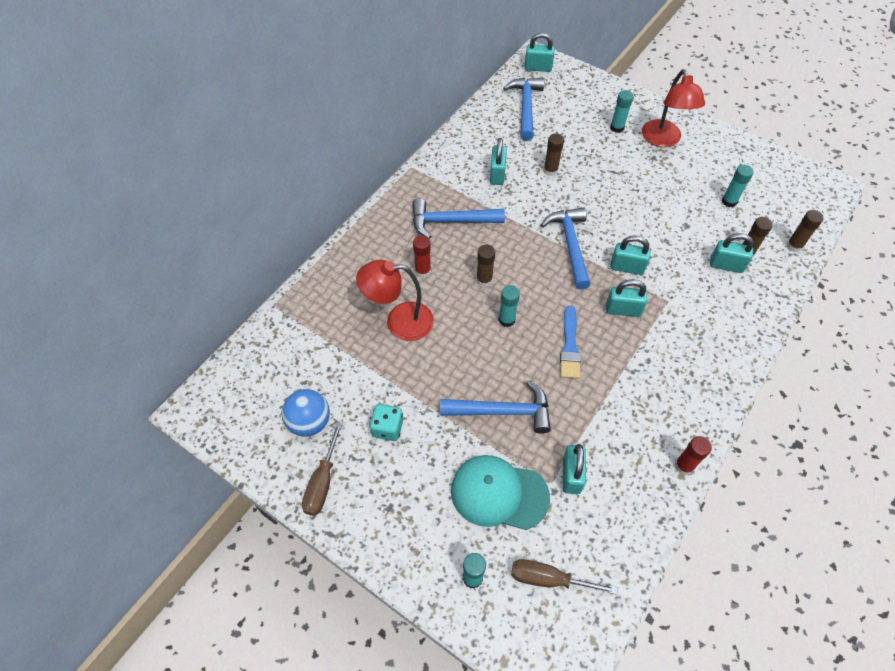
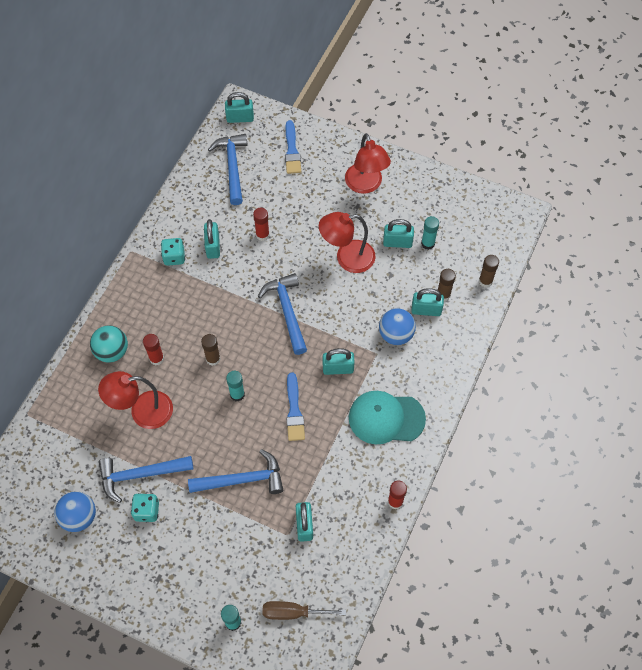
camera: 10 degrees left, 5 degrees up
(322, 482) = (99, 566): brown screwdriver -> none
(376, 257) = (112, 351): none -> turquoise ball
(451, 221) = (176, 304): blue hammer -> blue hammer (140, 475)
(455, 178) = (174, 257): none -> turquoise dice
(499, 493) = (247, 551): turquoise cap -> turquoise cap (386, 418)
(550, 170) = (262, 235): brown glue stick -> red glue stick
(588, 101) = (292, 150): none -> blue brush
(617, 127) = (321, 177): turquoise glue stick -> none
(627, 267) = (339, 326): turquoise padlock -> turquoise padlock (397, 242)
(639, 203) = (347, 258): none -> red lamp
(691, 285) = (396, 334): none -> blue ball

